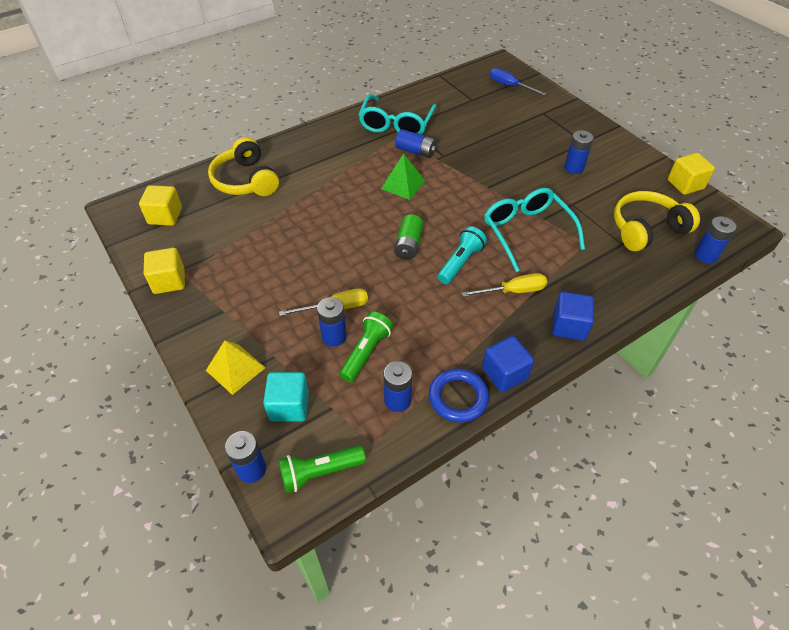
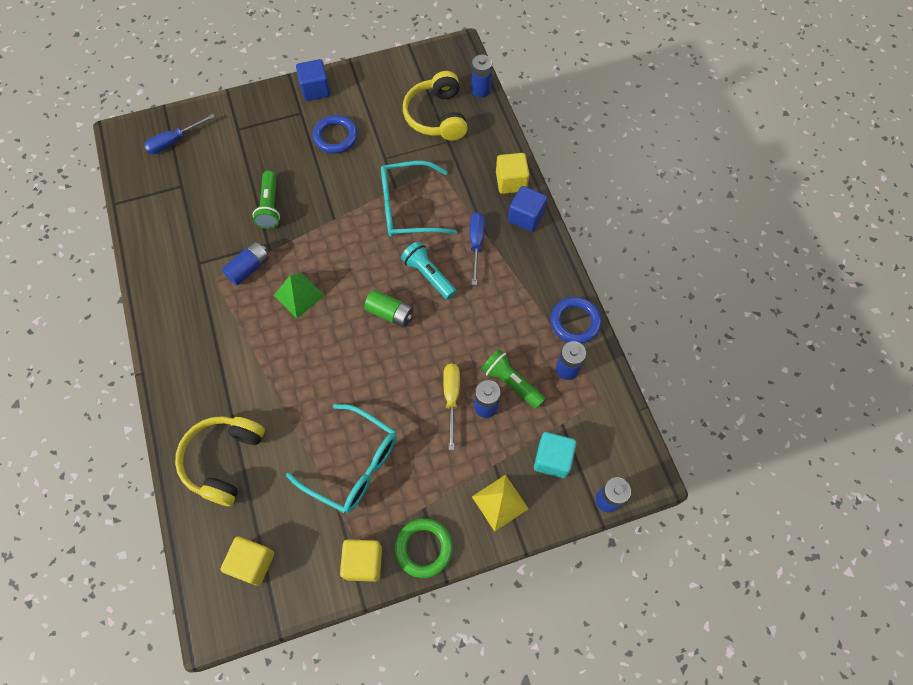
camera: 75 degrees left, 15 degrees up
(184, 319) = (424, 548): none -> green ring
(246, 180) = (224, 460): yellow headphones -> yellow headphones turned 120 degrees clockwise
(320, 472) = (621, 445): green flashlight -> green flashlight (270, 206)
(396, 124) = (191, 275): turquoise glasses -> turquoise glasses (353, 465)
(504, 373) = (560, 280): blue cube -> blue cube (315, 90)
(513, 291) = (476, 244): yellow screwdriver -> blue screwdriver
(574, 168) = (335, 137): blue battery -> blue ring
(685, 184) = (393, 63): yellow cube -> yellow cube (511, 182)

